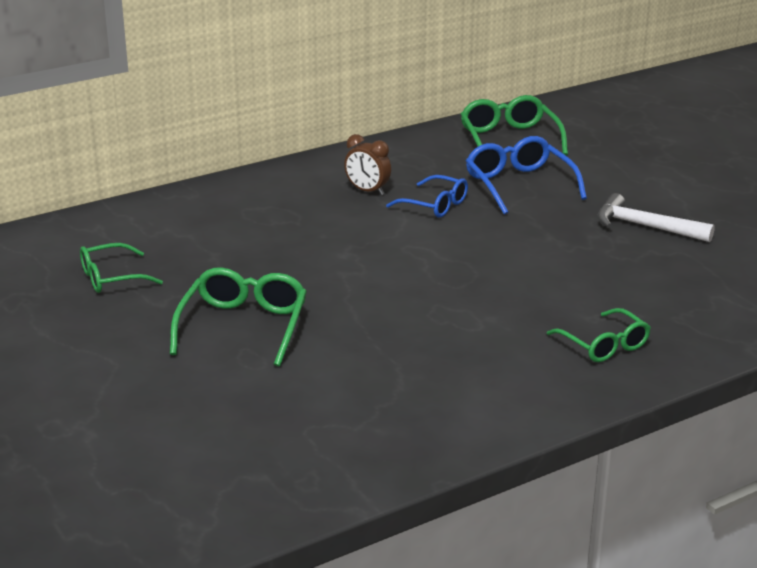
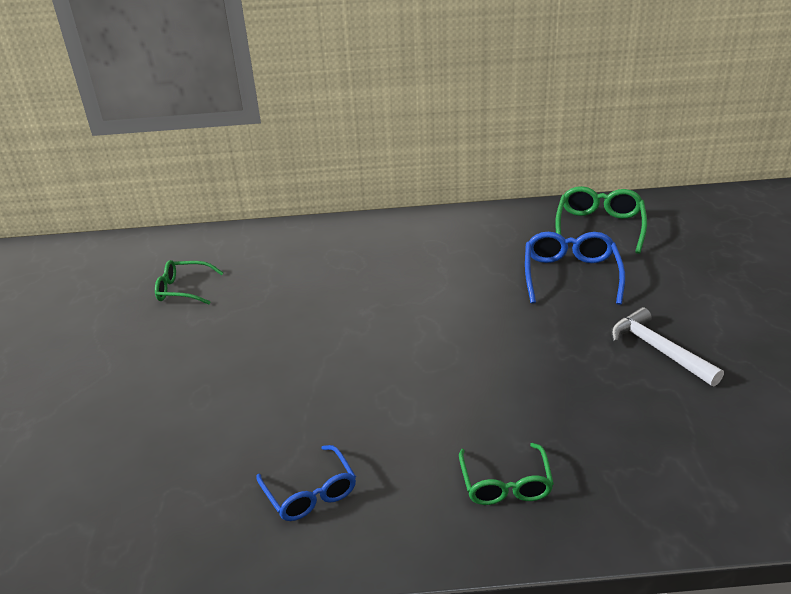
camera: 30 degrees right, 5 degrees up
(243, 326) = (226, 362): green glasses -> none
(367, 191) = (437, 253): brown clock -> none
(435, 205) = (480, 280): blue glasses -> blue glasses (310, 493)

